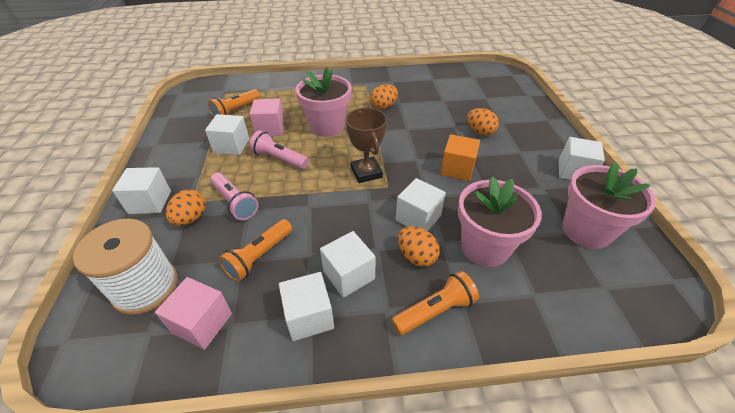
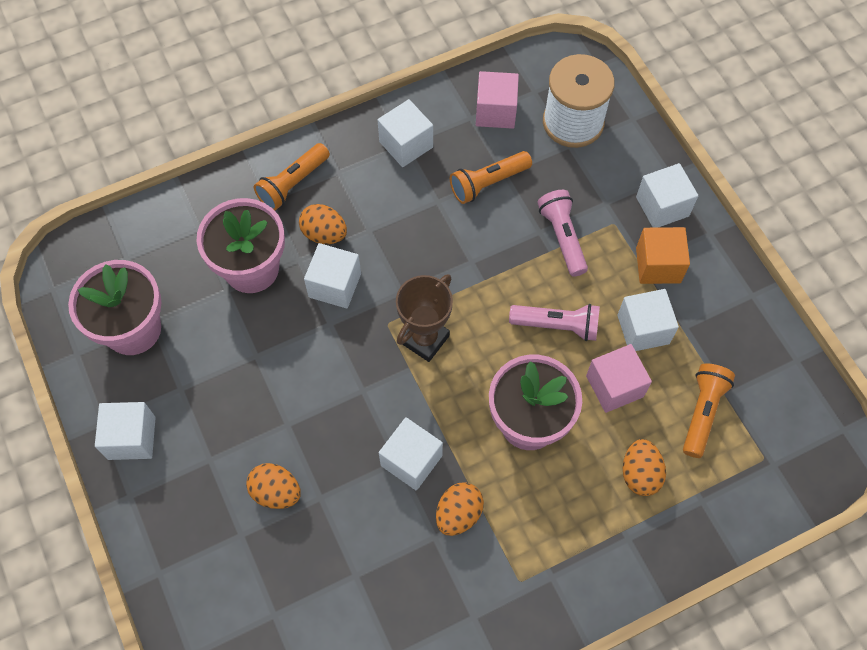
camera: 160 degrees right, 20 degrees up
(190, 218) = (595, 201): orange egg -> orange egg (640, 474)
(235, 203) = (562, 237): pink flashlight -> pink flashlight turned 45 degrees clockwise
(259, 256) = (488, 183): orange flashlight -> orange flashlight turned 135 degrees counterclockwise
(348, 275) = (387, 192): white cube -> white cube (411, 460)
(366, 172) = (425, 339): brown trophy -> brown trophy turned 75 degrees clockwise
(457, 169) = (300, 388): orange cube -> orange cube (658, 265)

